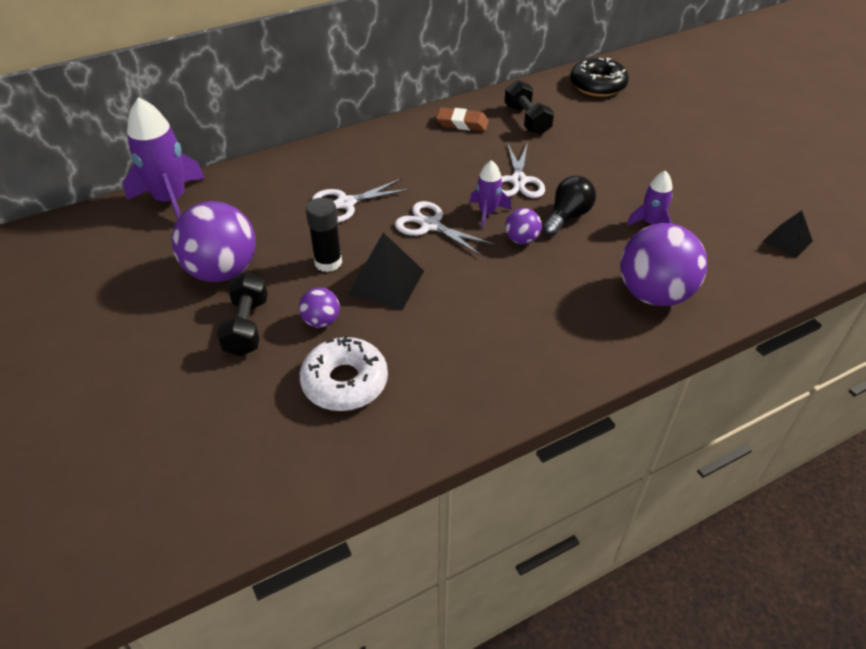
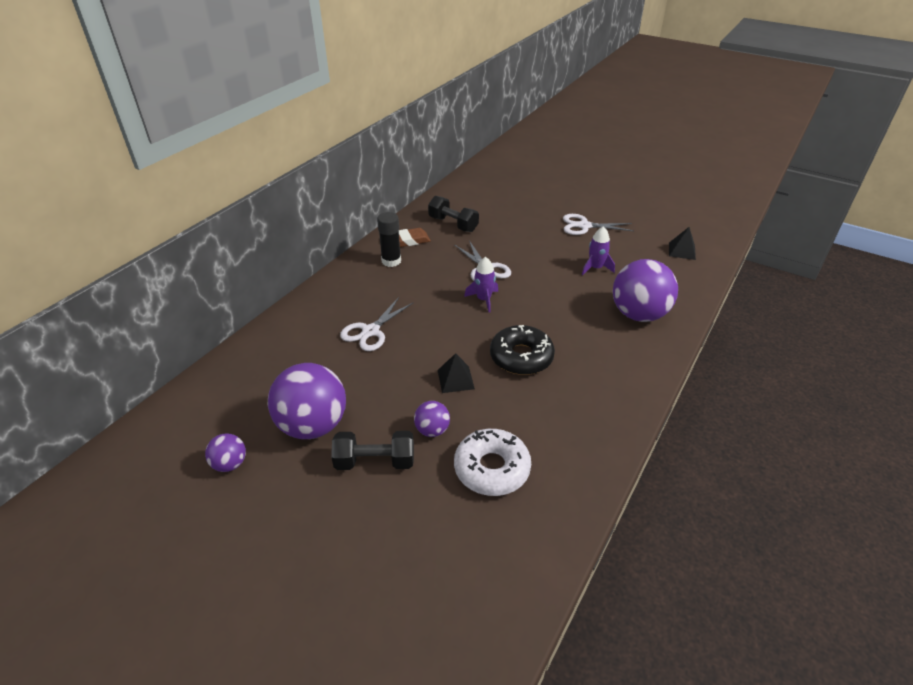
camera: 30 degrees left, 5 degrees down
(171, 200) = (211, 385): purple rocket -> none
(246, 327) = (375, 461): black dumbbell -> black dumbbell turned 60 degrees counterclockwise
(328, 262) = (397, 382): black glue stick -> black glue stick (391, 261)
(386, 282) = (455, 379): black pyramid -> black pyramid, size x0.64
(430, 225) = (451, 324): white scissors -> white scissors (584, 226)
(521, 240) = (524, 310): purple ball -> purple ball (230, 464)
(567, 217) = (540, 283): black light bulb -> none
(597, 85) = (480, 185): black donut -> black donut (521, 357)

